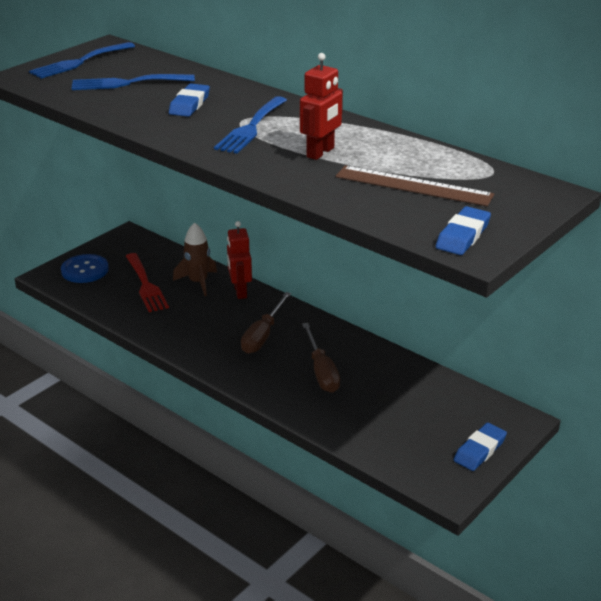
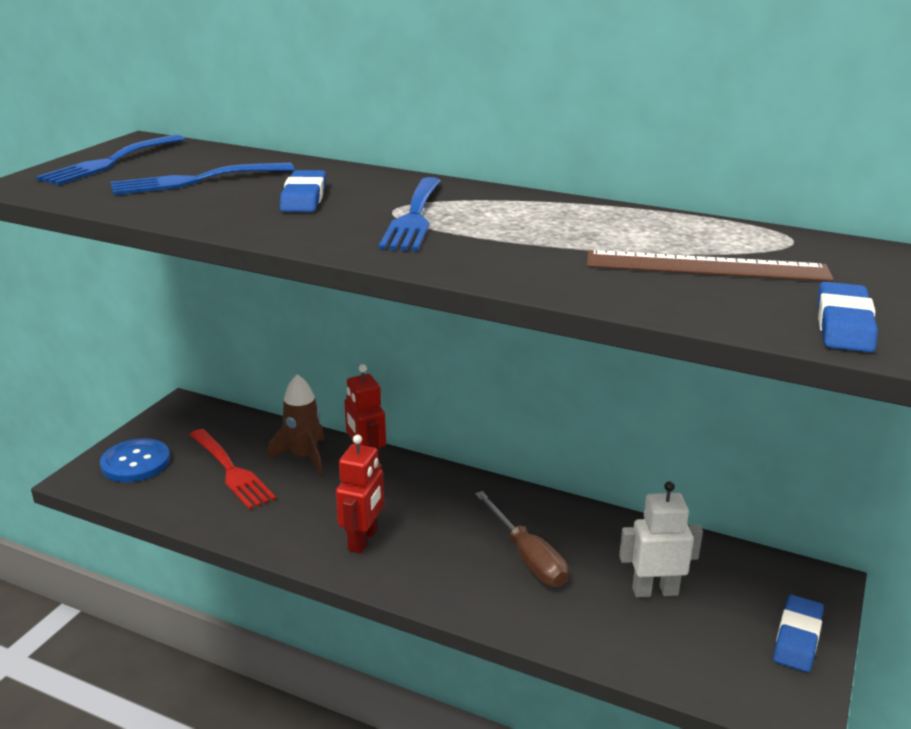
camera: 15 degrees left, 5 degrees down
(263, 335) = (424, 518): brown screwdriver -> none
(321, 153) = (538, 238): red robot -> red robot (363, 540)
(398, 406) = (655, 591): none -> white robot

